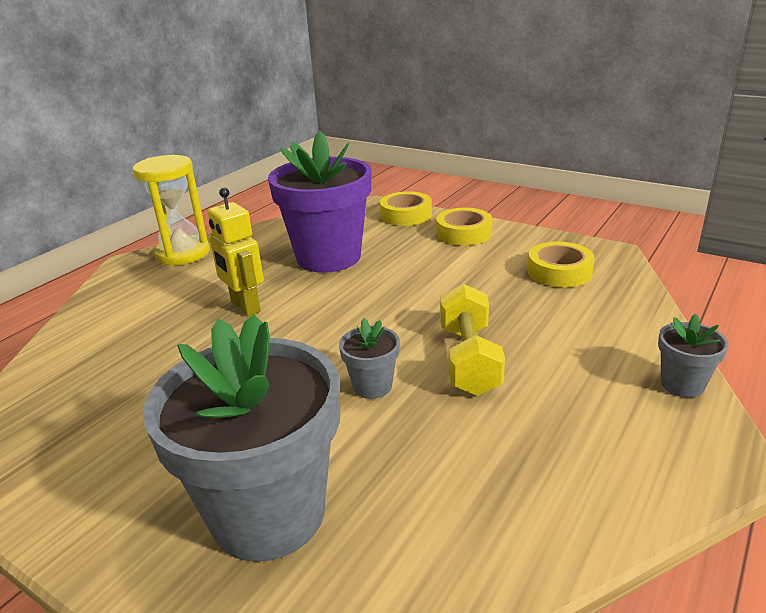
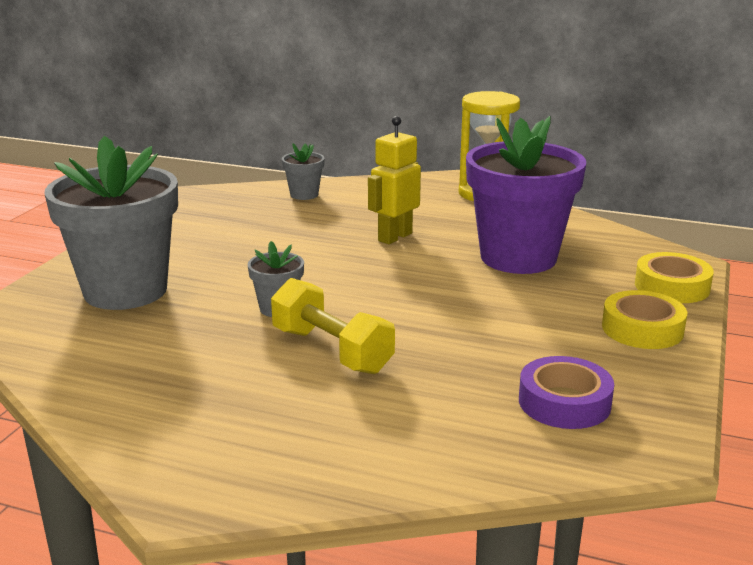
camera: 75 degrees right, 5 degrees down
(469, 359) = (331, 351): yellow dumbbell -> yellow dumbbell turned 60 degrees clockwise
(559, 272) = (564, 402): yellow tape -> purple tape
(682, 384) = (309, 484): grey flower pot -> grey flower pot (304, 195)

